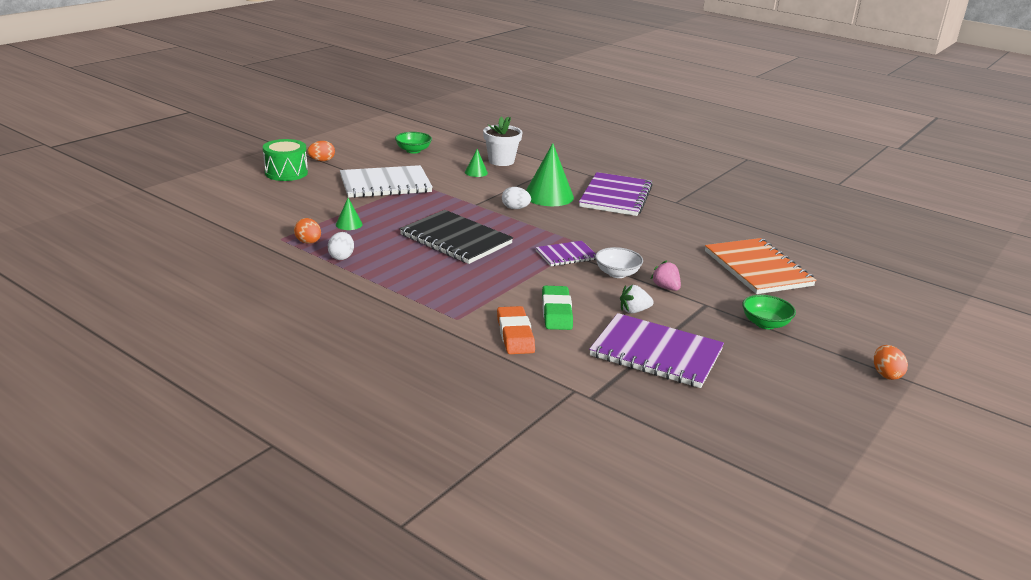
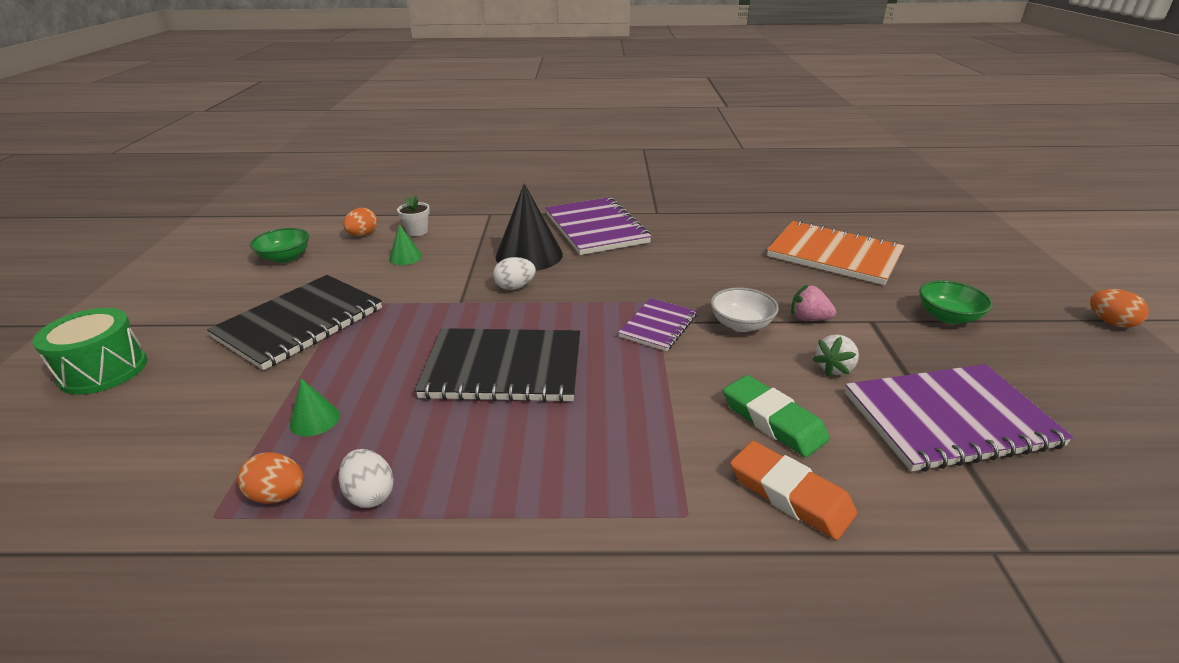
camera: 35 degrees left, 5 degrees up
(322, 160) = (152, 324): orange egg -> orange egg (363, 235)
(385, 184) = (300, 323): white notebook -> black notebook
(501, 161) = (417, 231): white flower pot -> white flower pot, size x0.59
(548, 196) = (529, 255): green cone -> black cone

